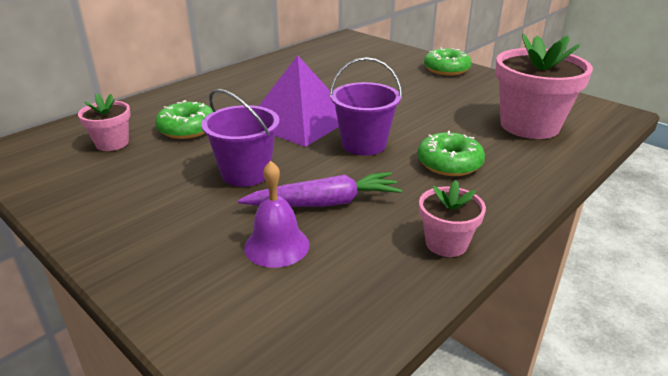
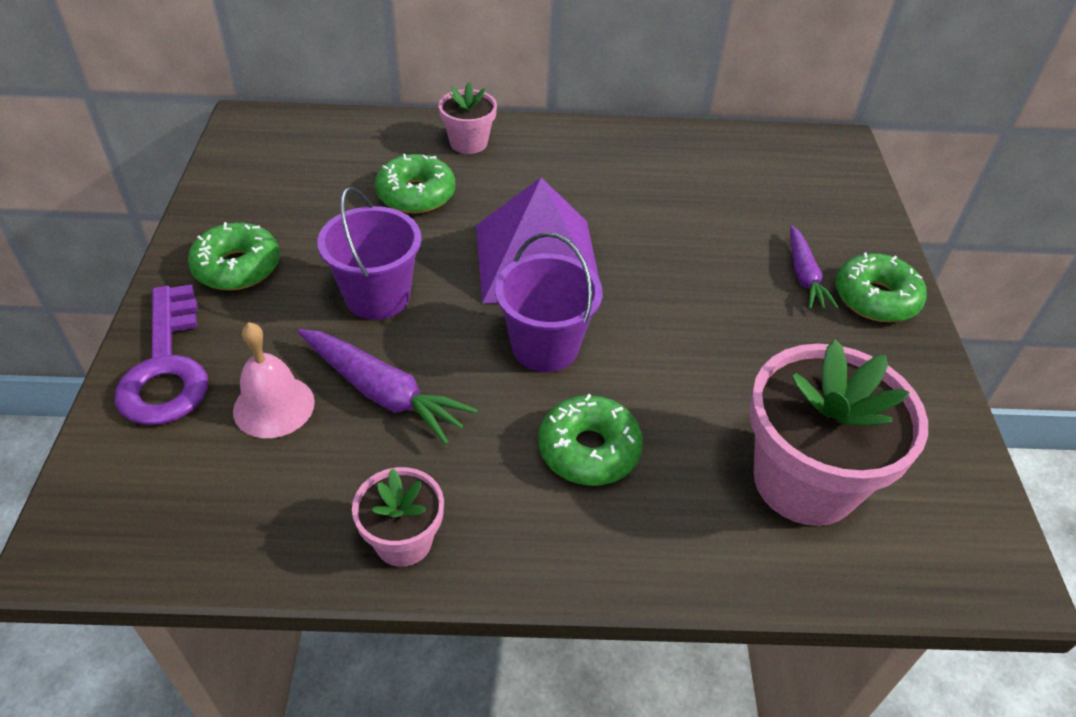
camera: 45 degrees right, 15 degrees up
(112, 143) = (332, 170): pink flower pot -> pink flower pot (468, 143)
(129, 209) = (237, 267): none -> green donut
(169, 276) = (166, 367): none -> purple key
(276, 246) = (274, 406): purple bell -> pink bell
(412, 75) = (804, 276): none -> purple carrot

